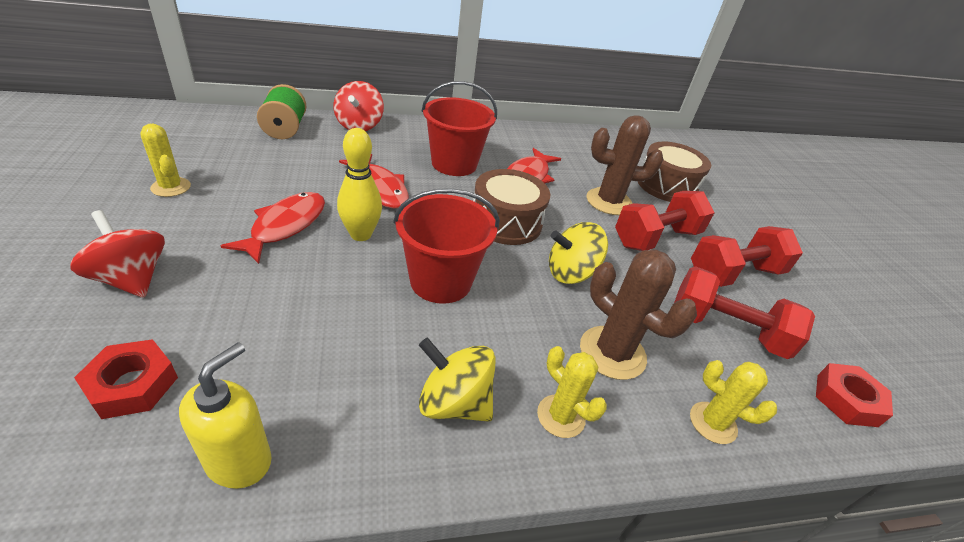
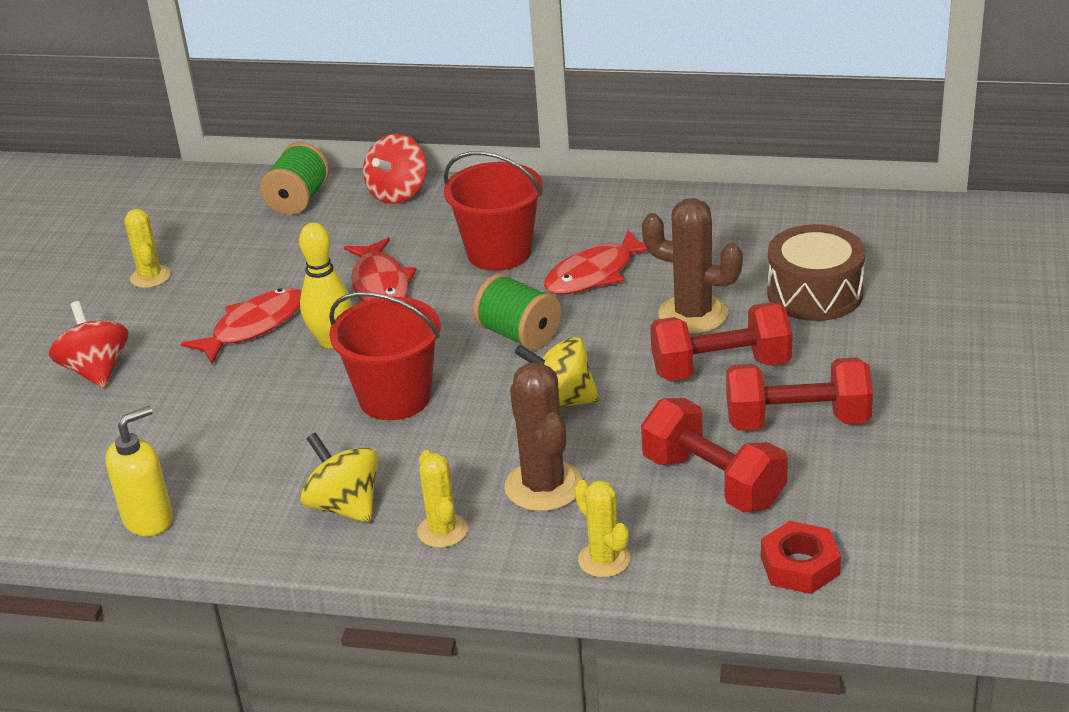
camera: 30 degrees right, 5 degrees down
(132, 385) = (82, 457): red nut -> none
(506, 222) = (519, 335): brown drum -> green spool

